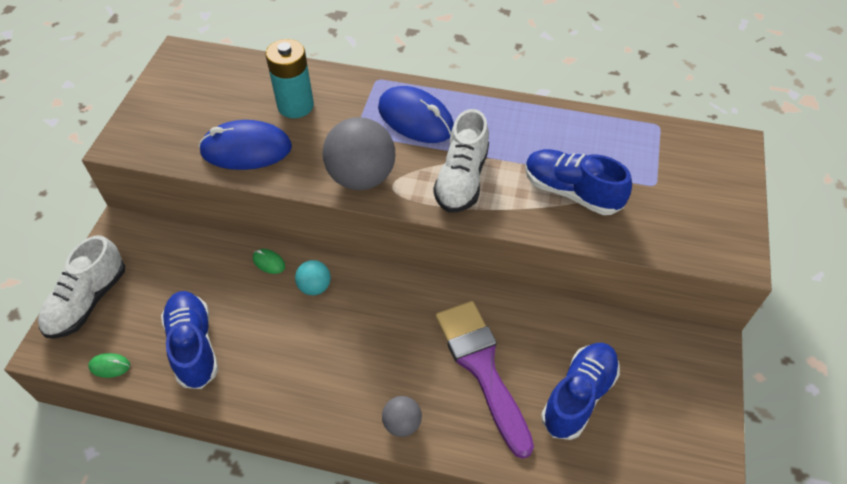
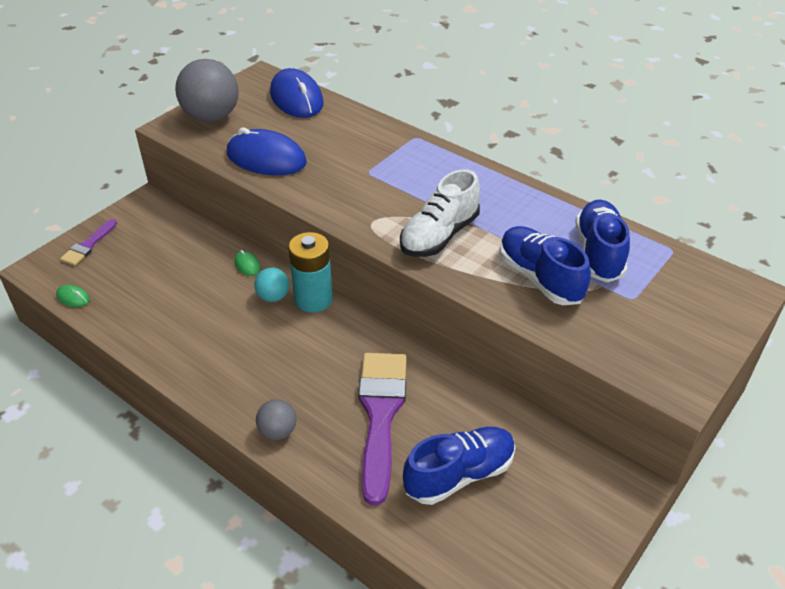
camera: 25 degrees right, 10 degrees down
(88, 301) = (88, 245): white shoe -> purple brush
(194, 346) = (146, 306): blue shoe -> blue shoe (599, 253)
(295, 106) = (330, 138): turquoise battery -> turquoise battery (313, 299)
(361, 177) = (349, 207): grey ball -> grey ball (211, 117)
(415, 118) = (429, 176): blue mouse -> blue mouse (296, 98)

